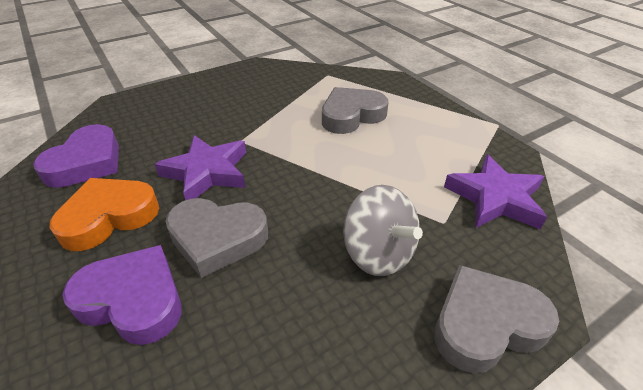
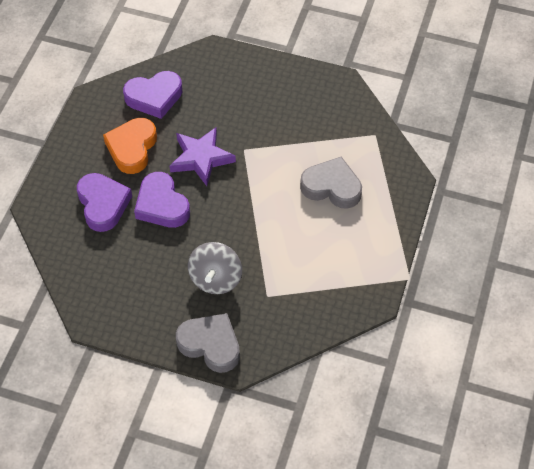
camera: 50 degrees right, 15 degrees up
(109, 217) = (132, 148): orange heart -> orange heart turned 90 degrees counterclockwise
(217, 238) = (162, 205): grey heart -> purple heart
(495, 198) = (314, 311): purple star -> none

